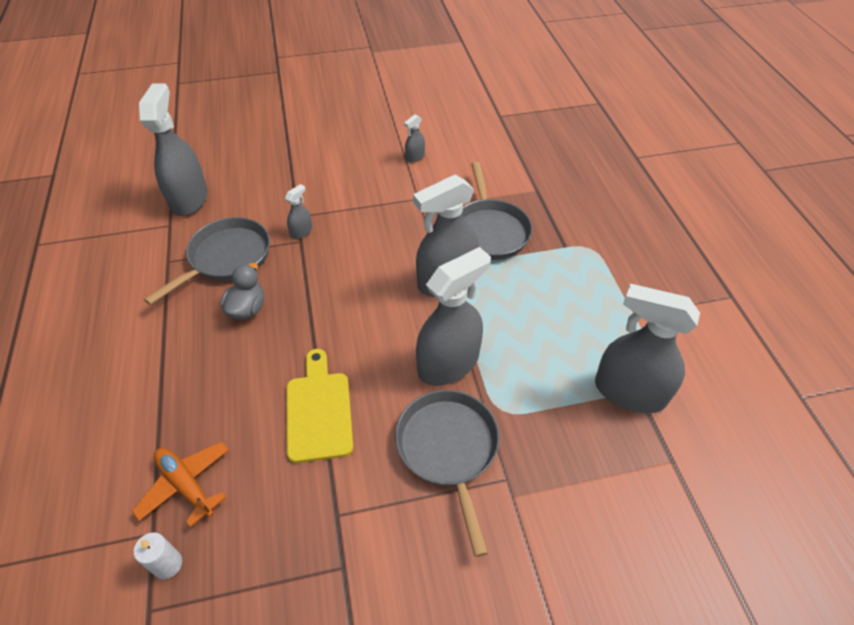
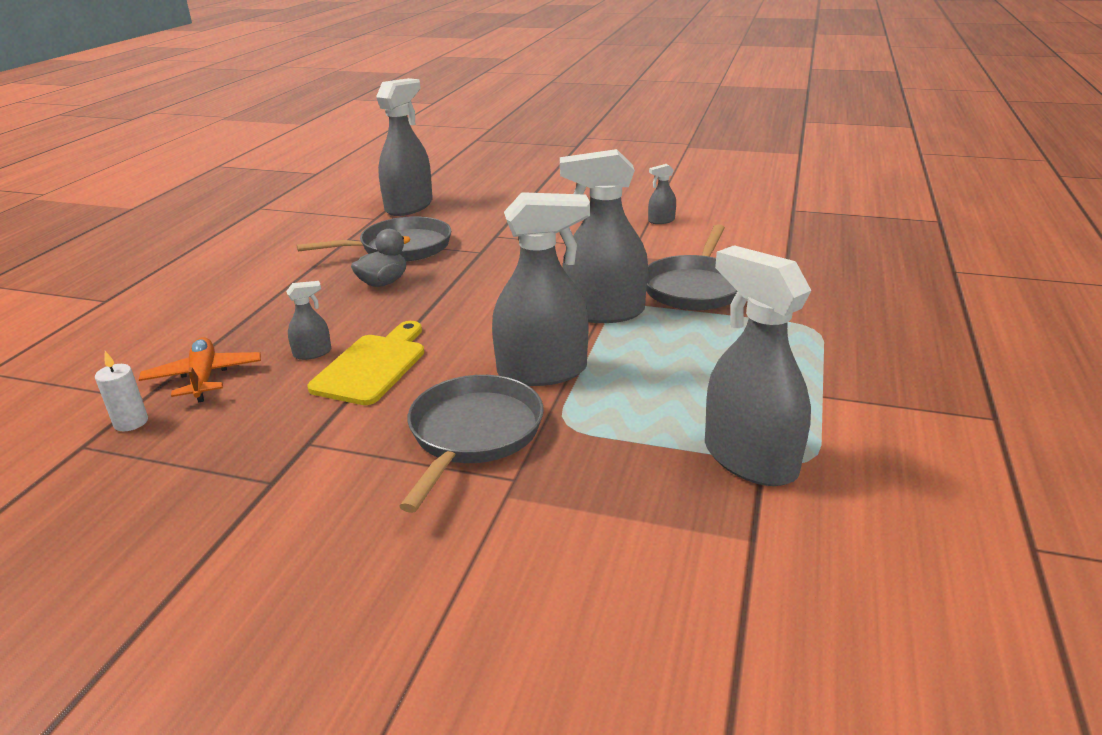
camera: 30 degrees right, 20 degrees down
(301, 231) = (488, 246): grey spray bottle -> grey spray bottle (312, 353)

